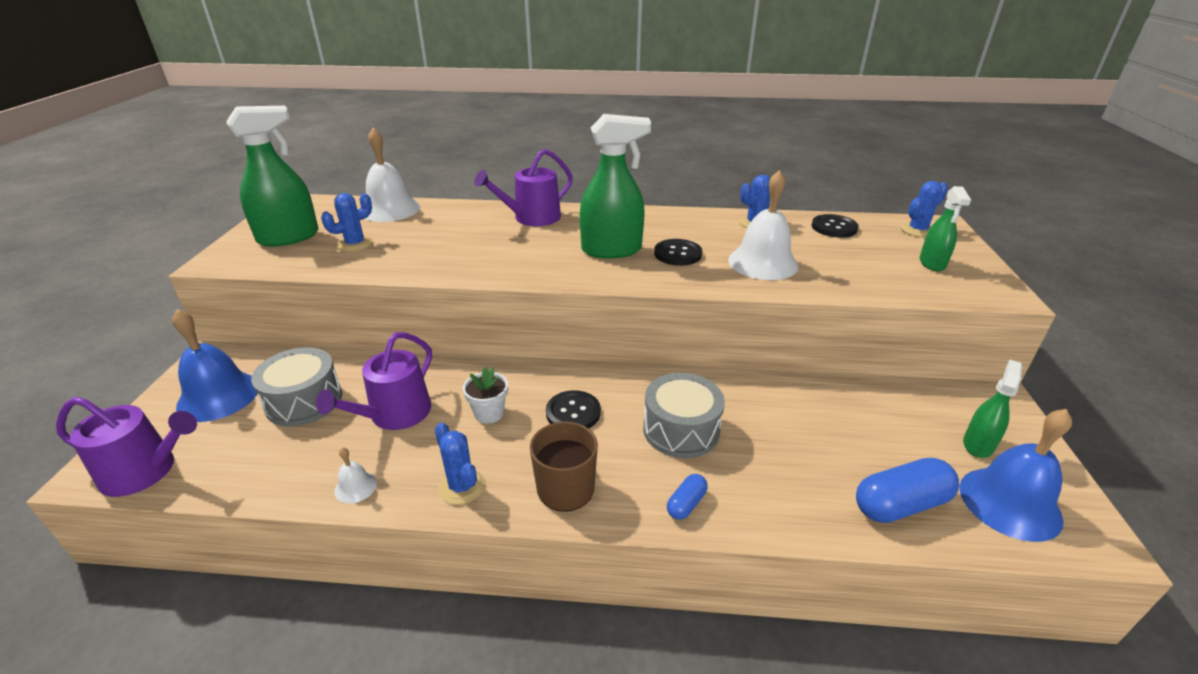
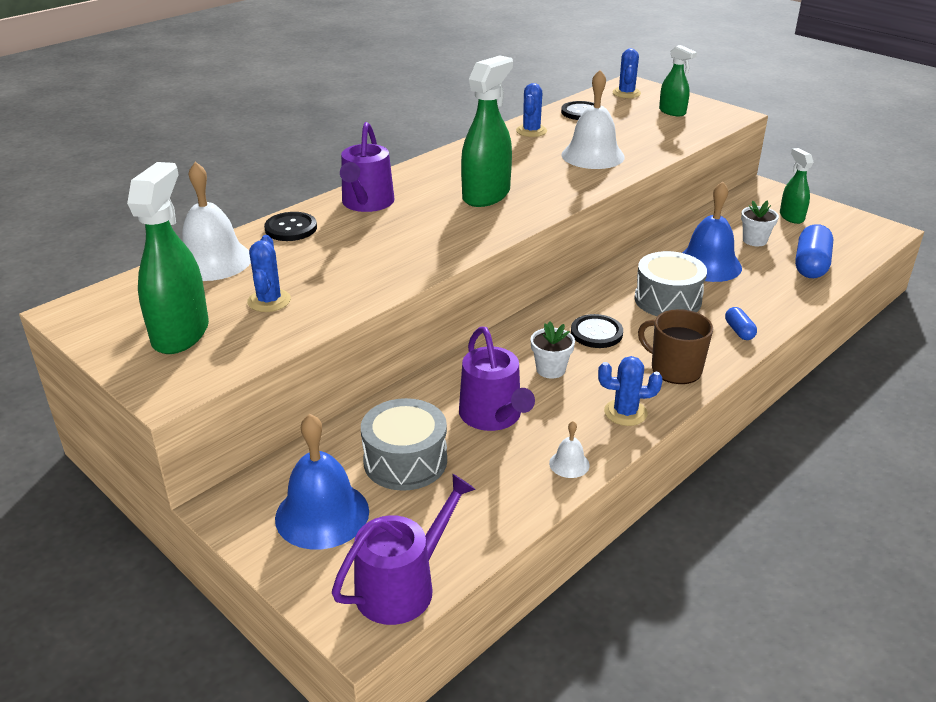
camera: 50 degrees left, 0 degrees up
(677, 254) = (533, 176): black button -> black button (291, 228)
(881, 438) = (754, 240): none -> white flower pot
(1009, 503) = (840, 235): blue bell -> blue bell (708, 264)

